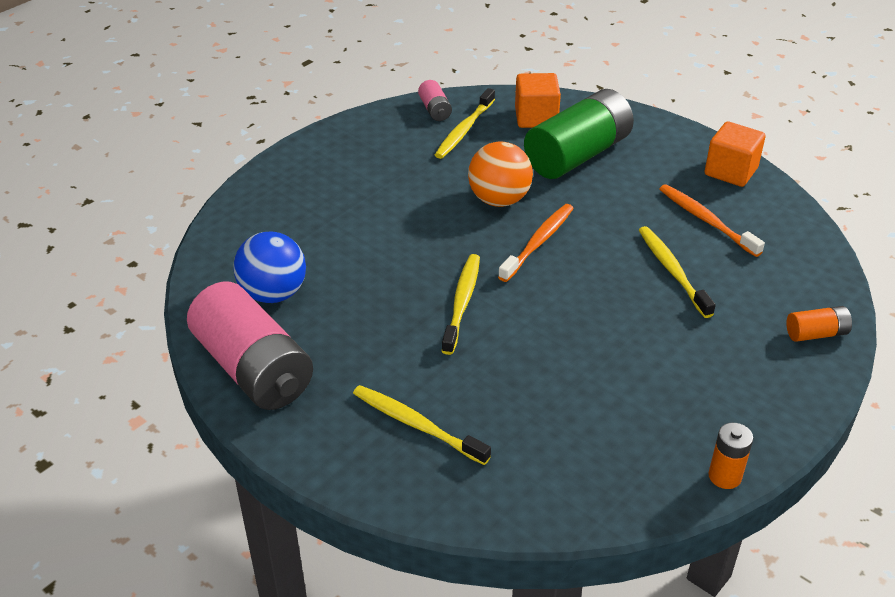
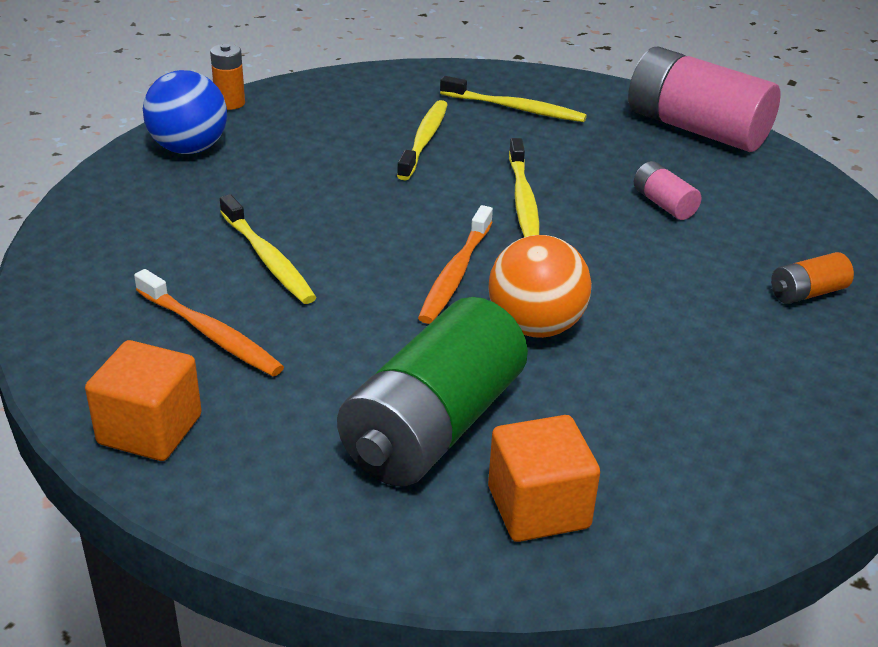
camera: 165 degrees right, 5 degrees down
(273, 294) = (739, 185): blue ball -> blue ball (189, 149)
(435, 110) = (746, 496): pink battery -> pink battery (663, 204)
(464, 130) = (660, 453): yellow toothbrush -> yellow toothbrush (424, 140)
(816, 334) = (97, 211): orange battery -> orange battery (807, 293)

